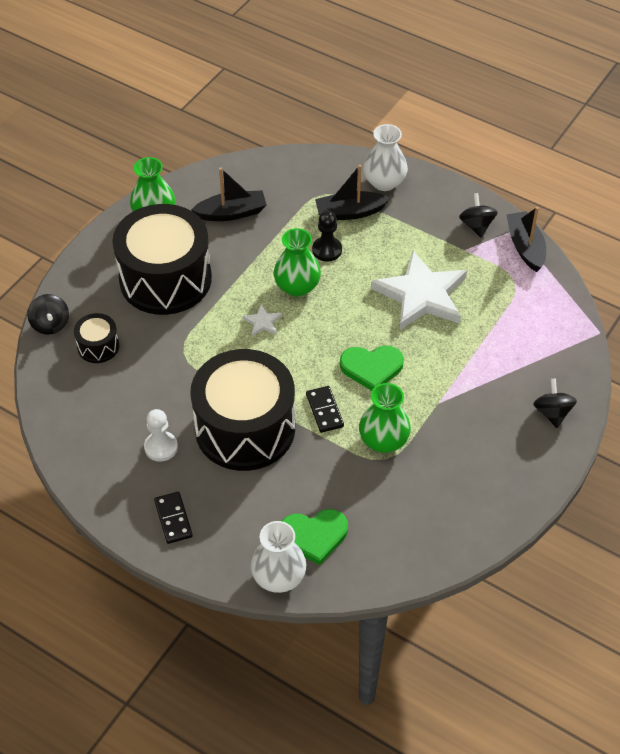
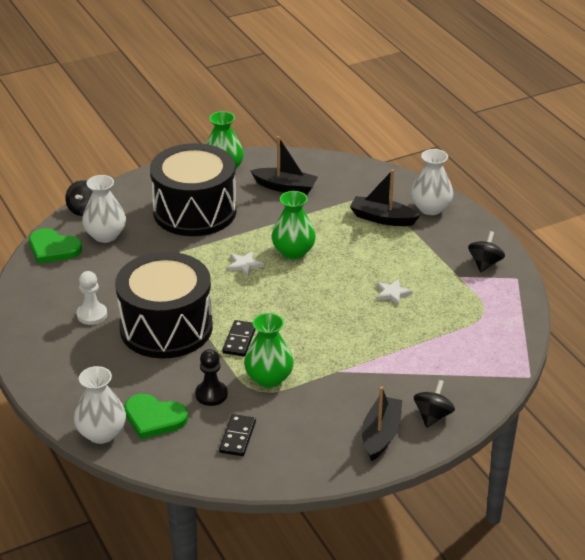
camera: 30 degrees right, 15 degrees down
(98, 346) = (105, 235): black drum -> white vase
(173, 519) = (58, 363): black domino -> black domino (237, 437)
(327, 250) = (340, 236): black pawn -> black pawn (211, 394)
(371, 368) = (304, 326): green heart -> green heart (53, 248)
(421, 295) = (392, 293): white star -> white star, size x0.40
(525, 247) = (515, 293): black boat -> black boat (381, 435)

